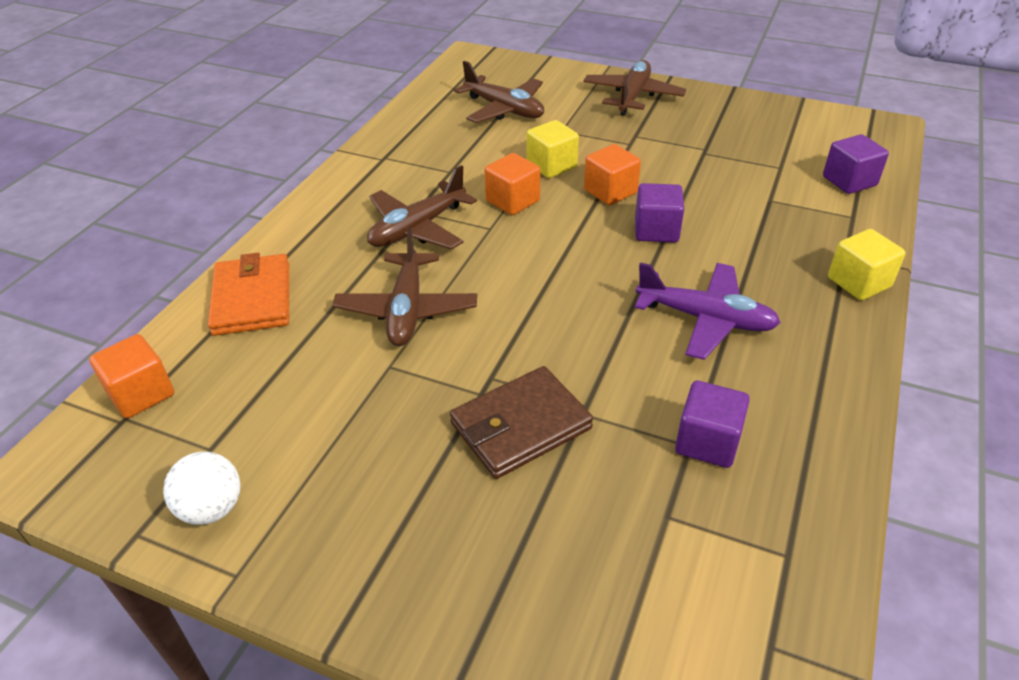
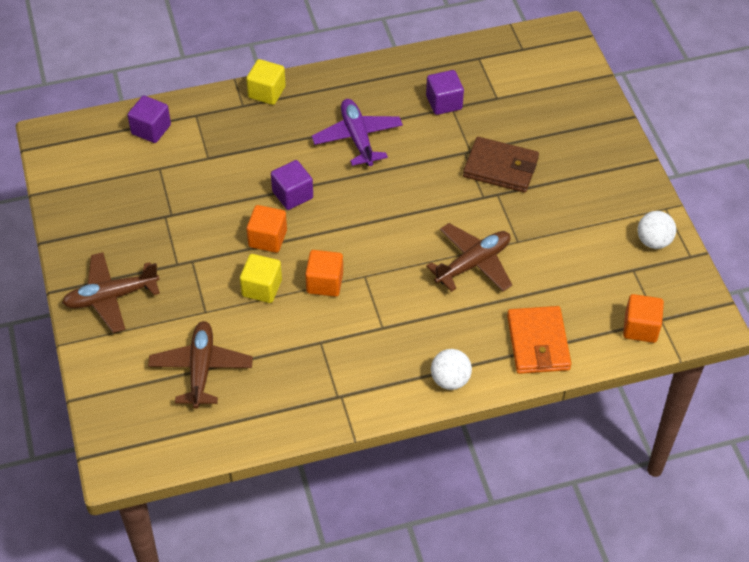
camera: 130 degrees left, 10 degrees up
(252, 299) = (538, 342): orange wallet -> orange wallet turned 45 degrees counterclockwise
(305, 221) = (450, 380): none -> white ball
(417, 228) = (400, 312): brown plane -> none

